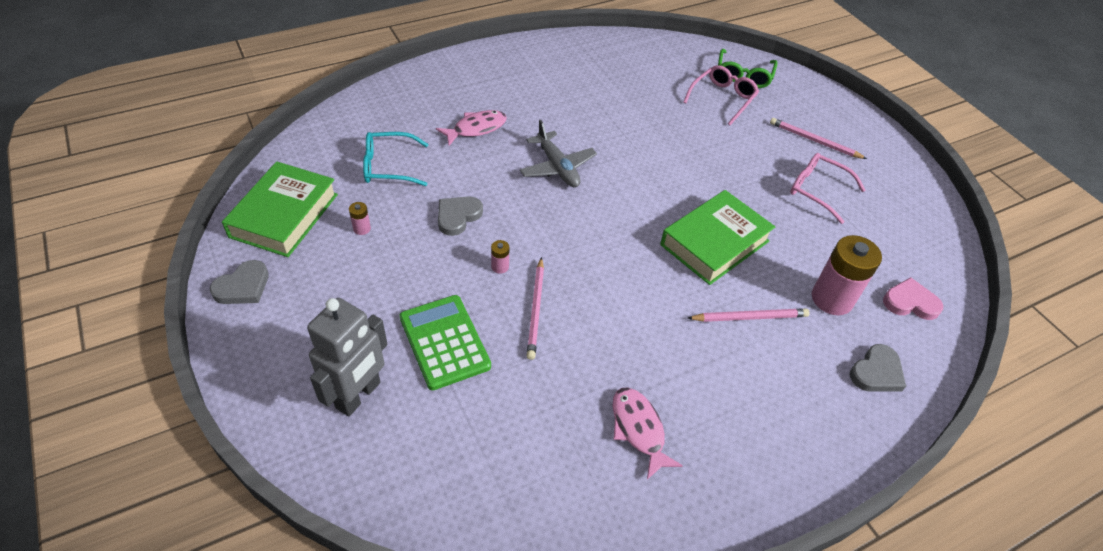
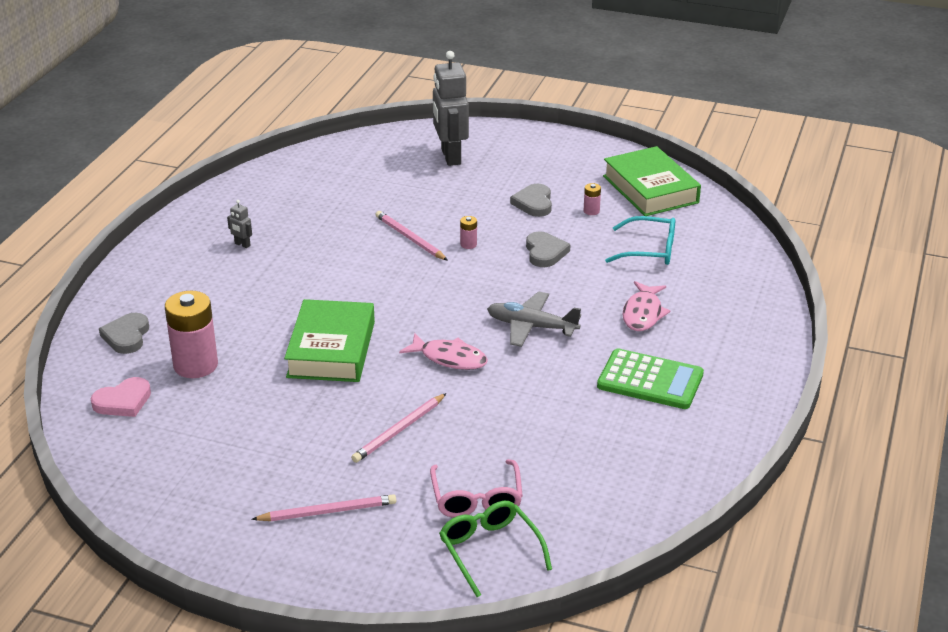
camera: 140 degrees right, 15 degrees down
(243, 286) = (597, 154): grey heart -> grey heart (534, 203)
(389, 166) = (649, 250): turquoise glasses -> turquoise glasses turned 60 degrees clockwise
(444, 342) = (441, 196): green calculator -> green calculator (650, 380)
(639, 429) = (271, 225): pink fish -> pink fish (449, 358)
(691, 420) = (242, 245): none -> grey robot
(750, 317) = (253, 316): pink pencil -> pink pencil (399, 430)
(818, 191) = (278, 453): pink glasses -> none

